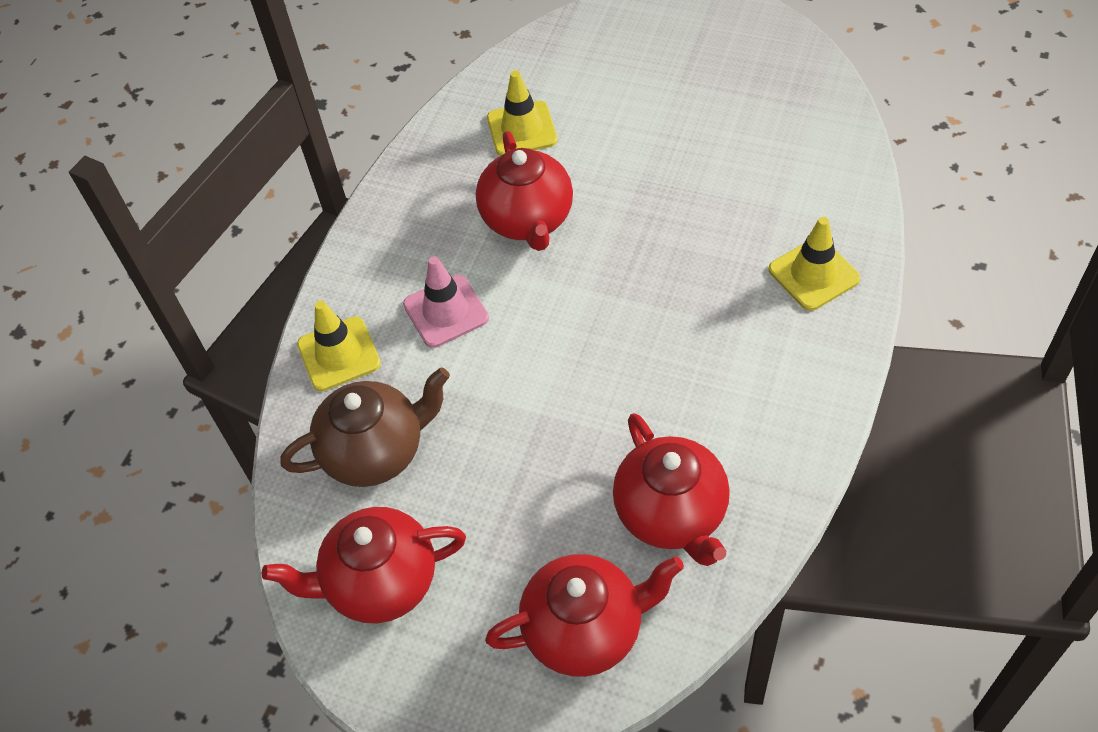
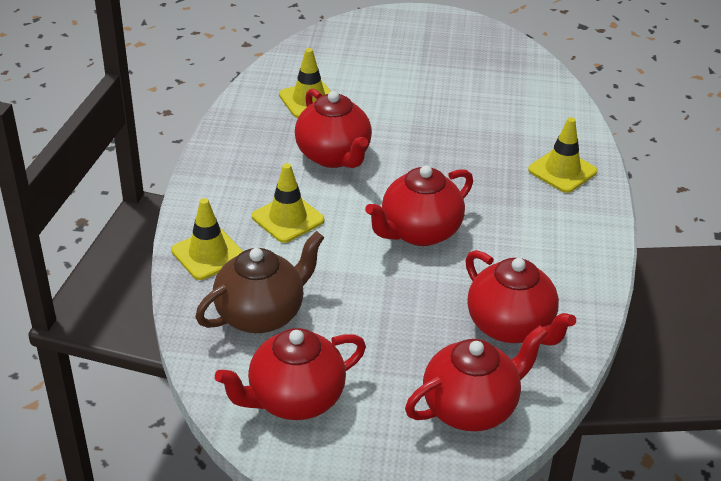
camera: 20 degrees left, 15 degrees down
(446, 311) = (288, 218): pink traffic cone -> yellow traffic cone
(599, 351) = (419, 232): none -> red teapot

